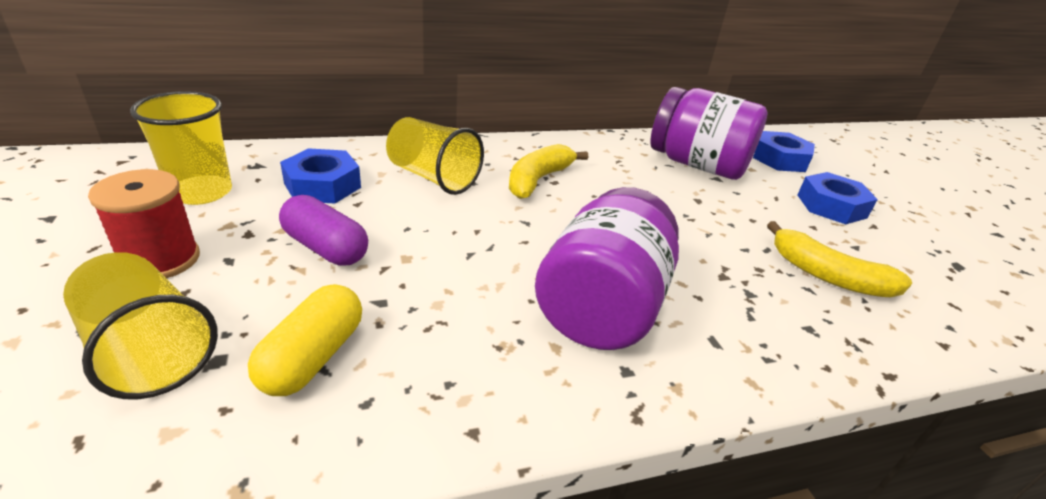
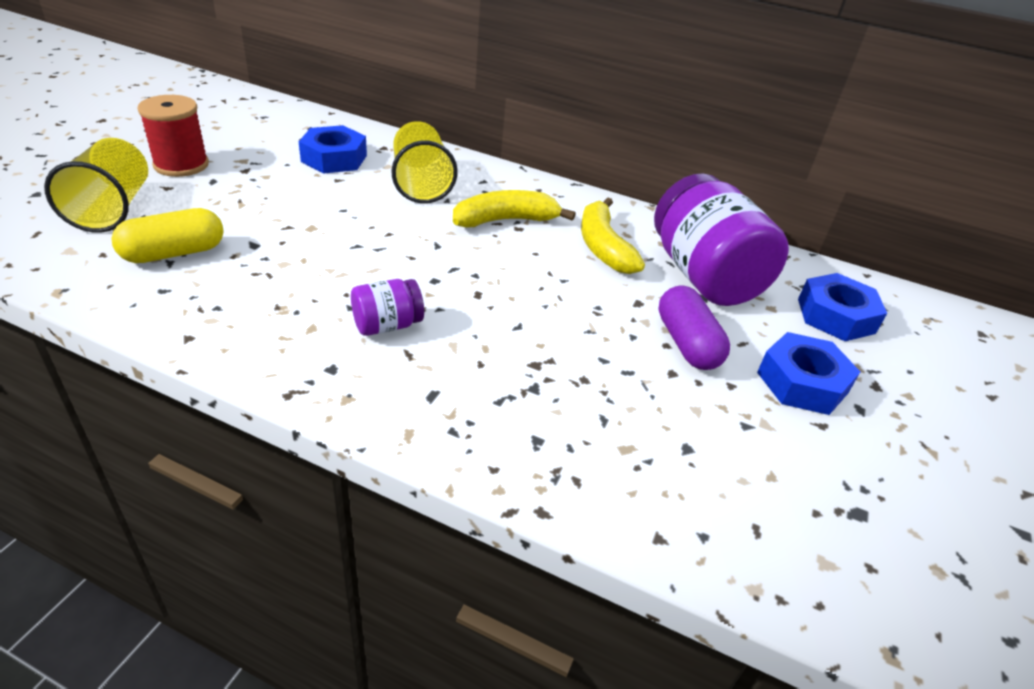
camera: 40 degrees right, 5 degrees up
(201, 192) = (257, 134): yellow cup -> none
(325, 248) = (273, 198): purple capsule -> purple capsule (686, 343)
(601, 307) = (387, 325): purple jar -> purple jar, size x0.47
(827, 275) = (649, 423): yellow banana -> yellow banana (603, 247)

